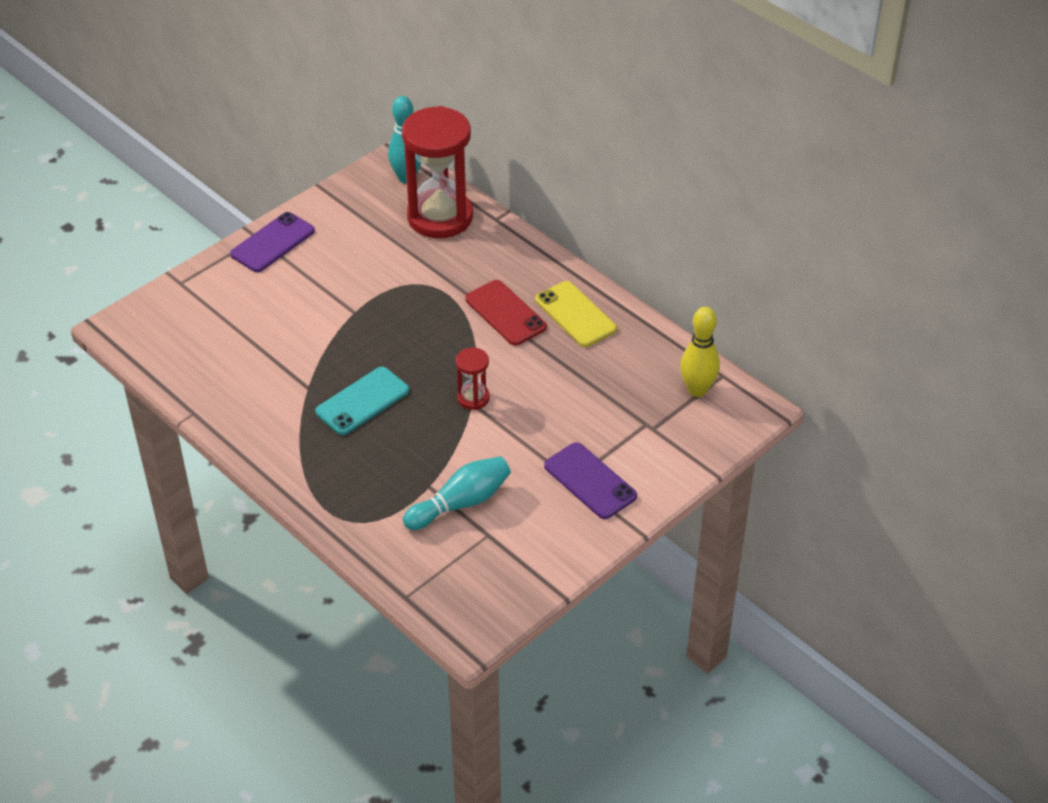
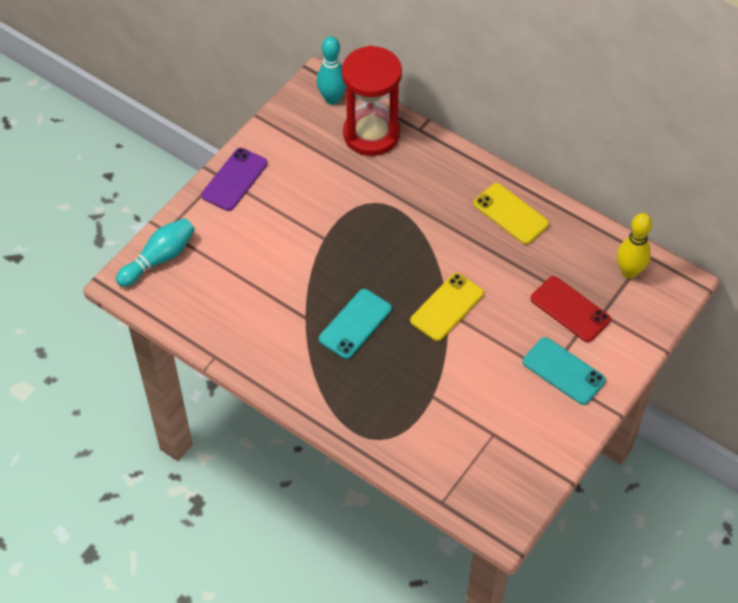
camera: 10 degrees left, 10 degrees up
(461, 503) = (463, 408): turquoise bowling pin -> turquoise bowling pin (159, 258)
(473, 398) = (447, 307): red hourglass -> yellow phone
(505, 313) = (452, 221): red phone -> red phone (570, 309)
(590, 481) = (563, 371): purple phone -> turquoise phone

